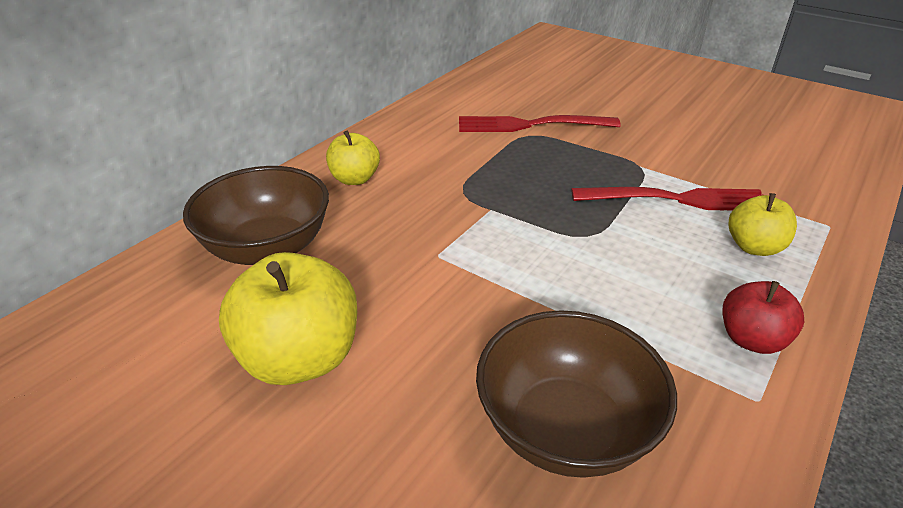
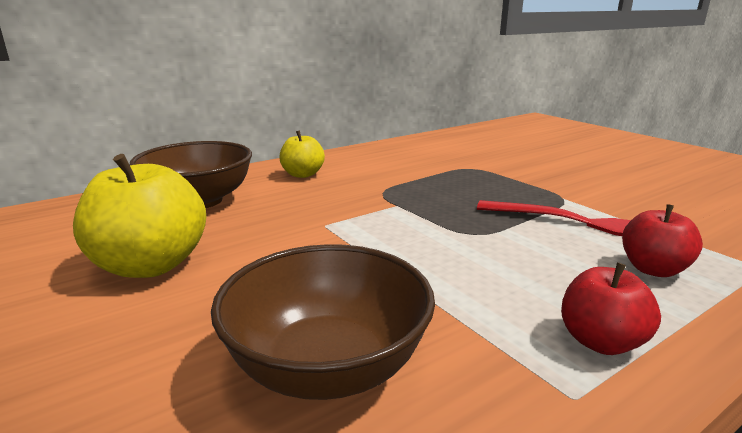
camera: 20 degrees right, 15 degrees down
(530, 125) = (476, 163): red fork -> none
(754, 247) = (653, 269): yellow apple -> red apple

